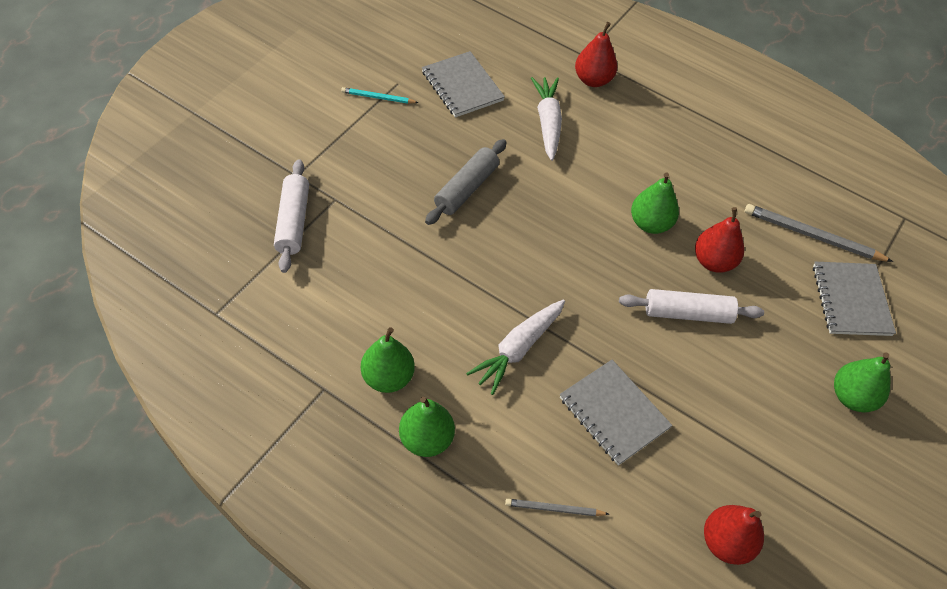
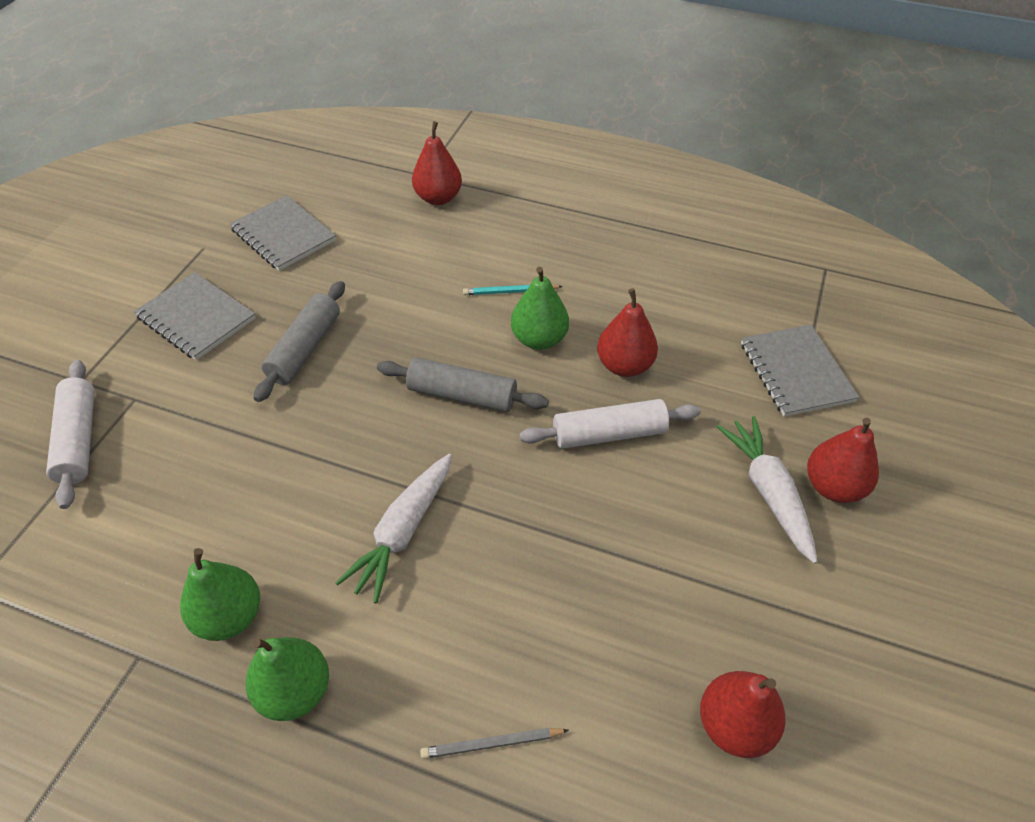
camera: 10 degrees left, 5 degrees down
(378, 98) = (180, 268): turquoise pencil -> turquoise pencil (510, 292)
(547, 123) = (393, 254): white carrot -> white carrot (768, 492)
(580, 255) = (462, 395): none -> grey rolling pin
(613, 413) = (545, 585): grey notebook -> grey notebook (196, 318)
(812, 236) = (730, 311): grey pencil -> none
(852, 397) = (833, 486): green pear -> red pear

